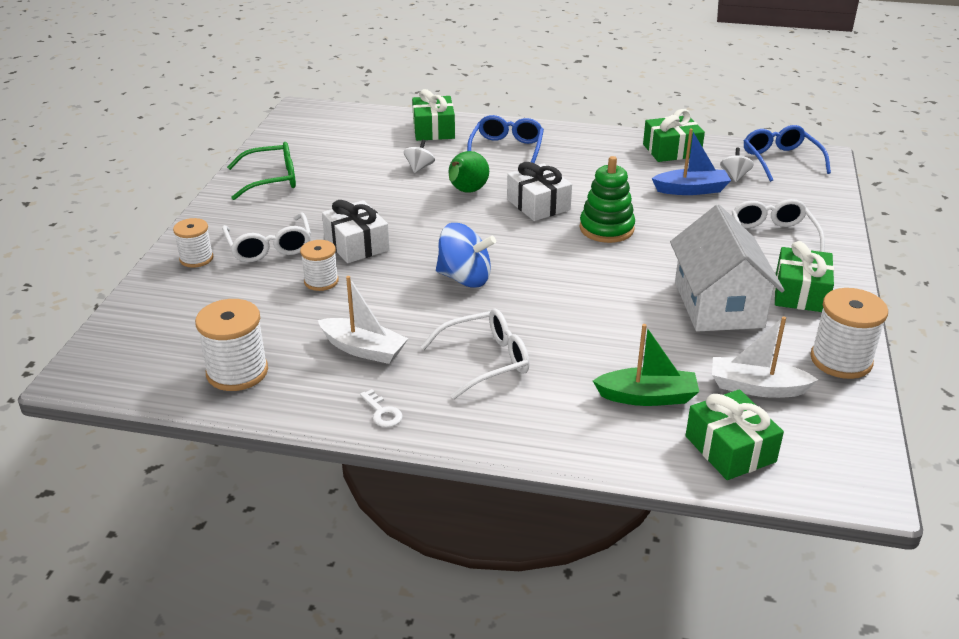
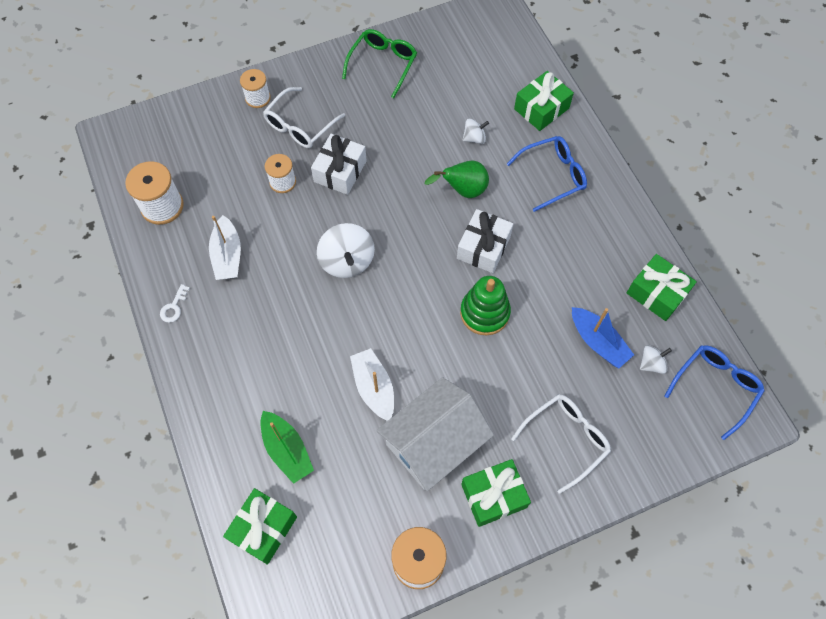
camera: 55 degrees right, 30 degrees up
(271, 179) = (383, 64): green glasses -> green glasses turned 105 degrees counterclockwise
(464, 278) = (347, 261): blue spinning top -> white spinning top
(485, 361) = (261, 331): white glasses -> none
(756, 387) = (344, 516): white boat -> white boat (374, 387)

